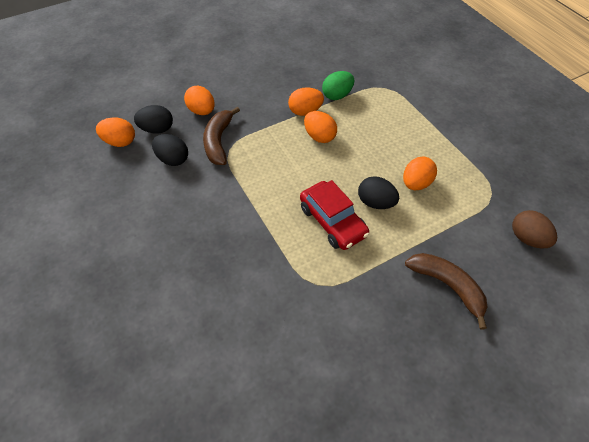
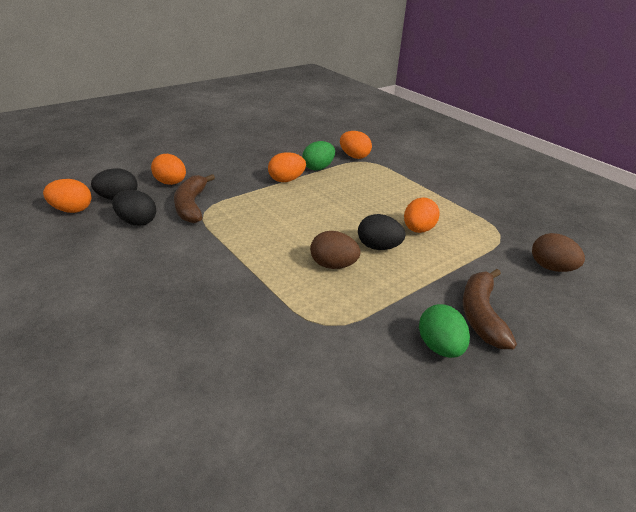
camera: 10 degrees left, 20 degrees down
(319, 136) = (305, 198): orange egg -> orange egg (354, 156)
(332, 221) = (333, 265): red car -> brown egg
(404, 316) = (440, 347): none -> green egg
(447, 286) = (481, 315): brown banana -> brown banana turned 120 degrees counterclockwise

